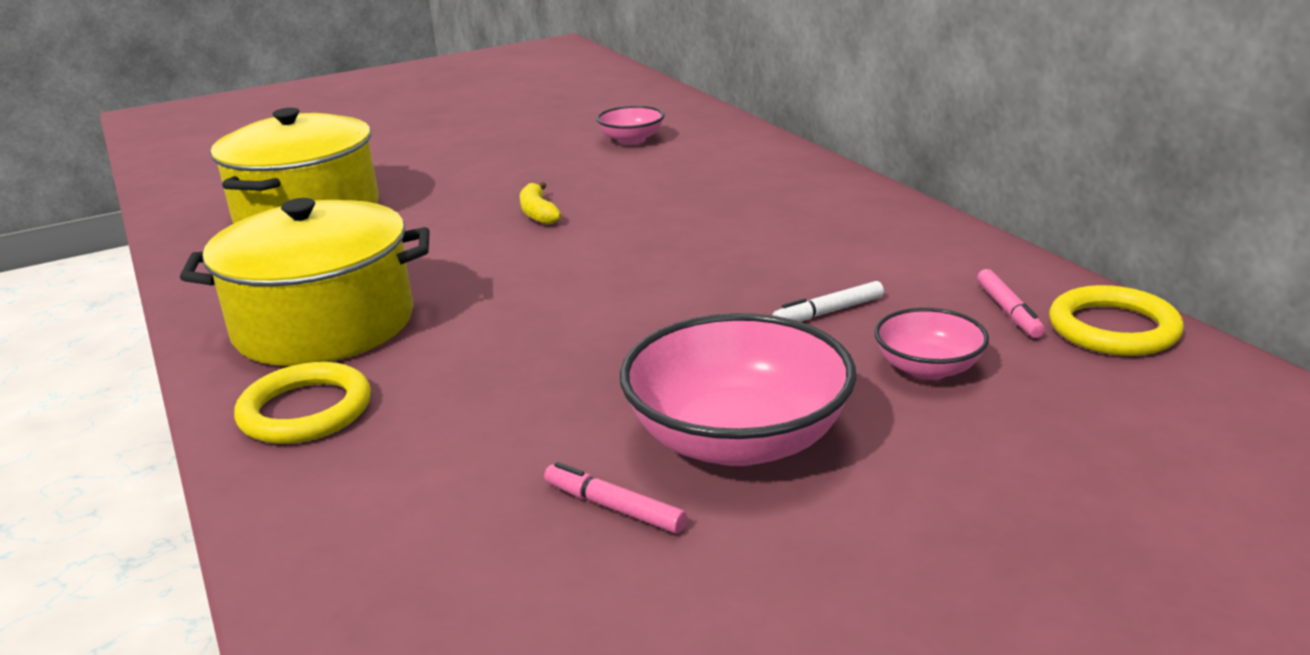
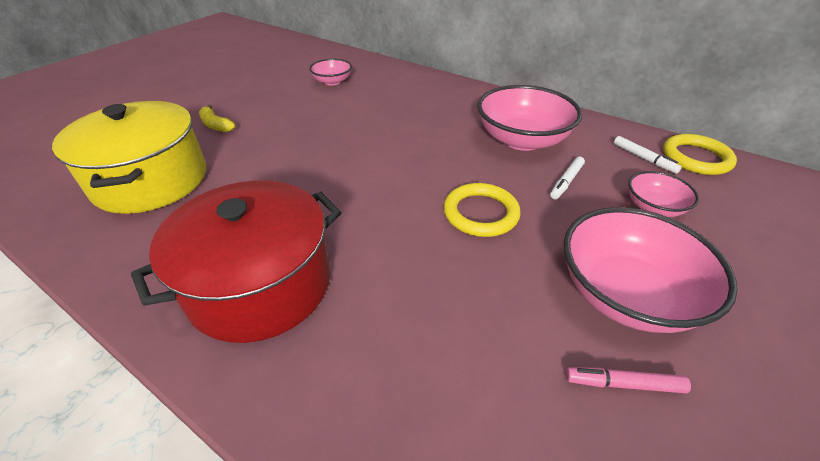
camera: 30 degrees left, 15 degrees up
(305, 410) = (324, 380): yellow ring -> yellow ring (480, 213)
(324, 324) = (260, 284): yellow pot -> red pot
(538, 213) = (327, 147): yellow banana -> yellow banana (216, 125)
(829, 252) = (522, 140): none -> pink bowl
(1008, 311) = (643, 158): pink marker -> white marker

